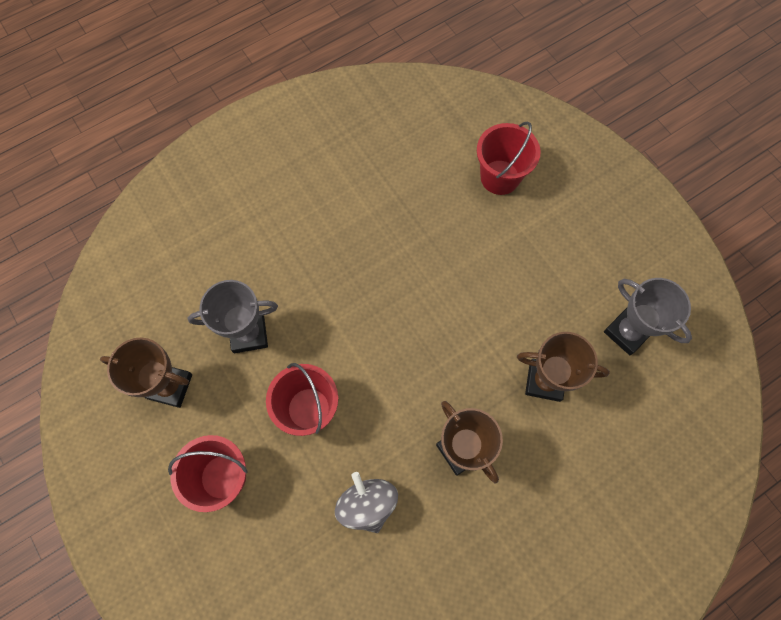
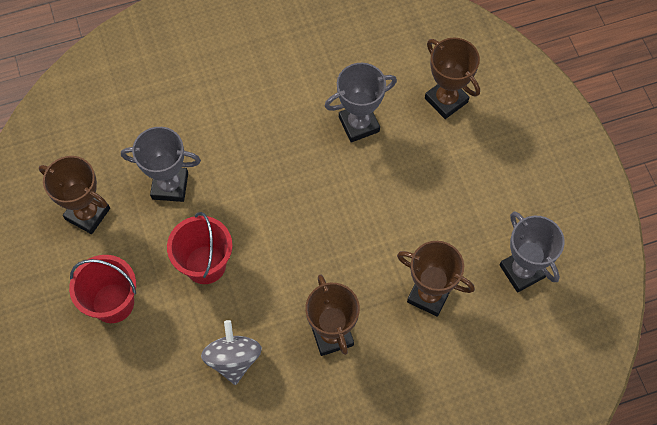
camera: 15 degrees right, 5 degrees down
(422, 222) = (359, 124): none -> grey trophy
(500, 177) = (446, 100): red bucket -> brown trophy

